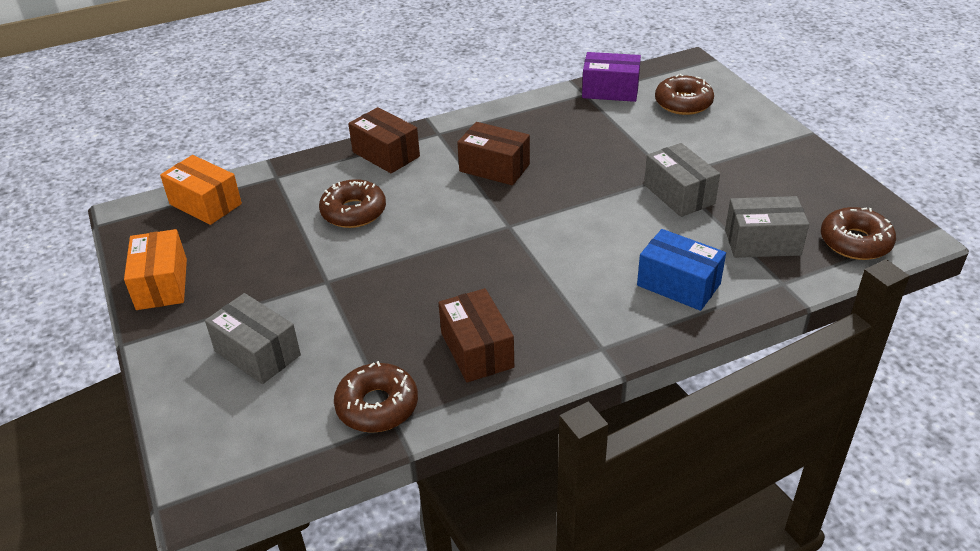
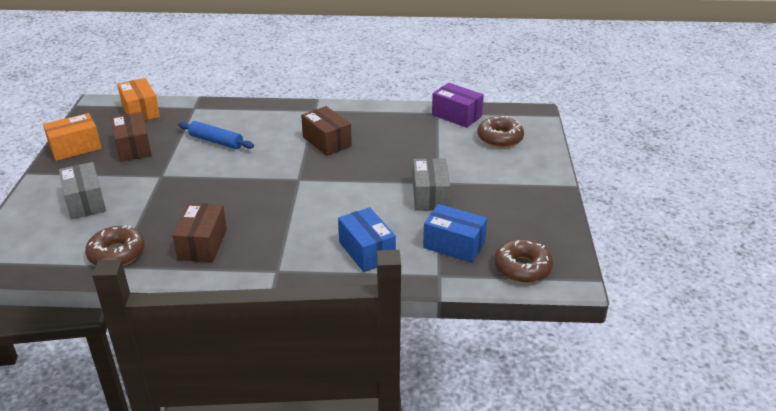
camera: 25 degrees right, 5 degrees down
(162, 284) = (75, 148): orange box -> orange box turned 45 degrees clockwise
(353, 212) = (216, 141): brown donut -> blue rolling pin
(386, 154) = (269, 113): brown box -> brown box (133, 147)
(762, 242) = (454, 245): grey box -> blue box

